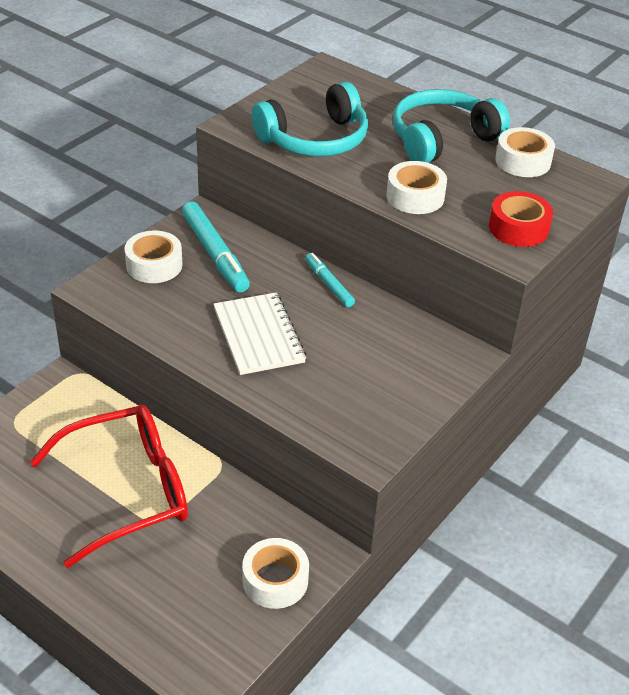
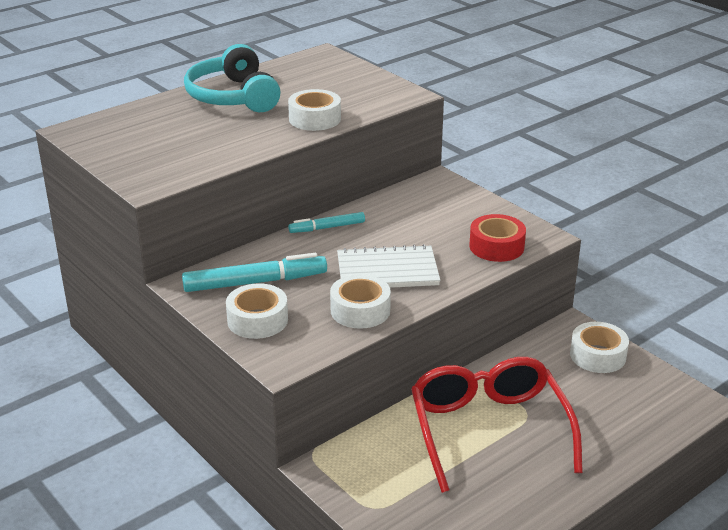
camera: 75 degrees left, 10 degrees down
(315, 139) = (200, 150): turquoise headphones -> none
(518, 228) = (374, 88): red tape -> red tape (496, 246)
(523, 161) = (284, 72): white tape -> white tape (360, 310)

